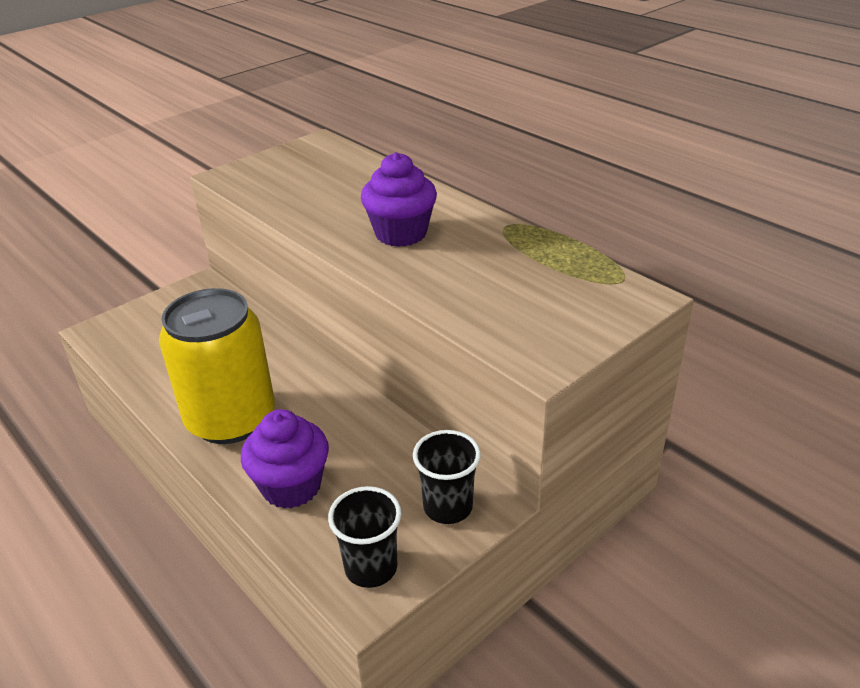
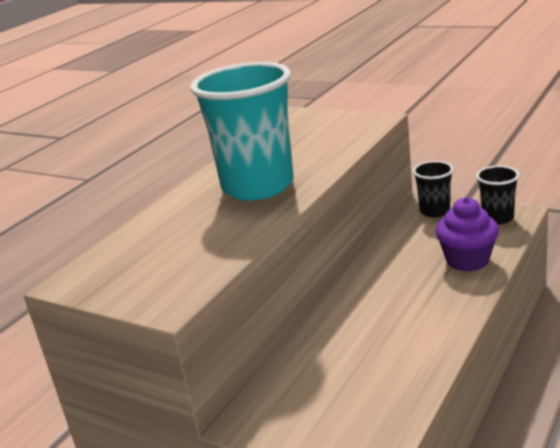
camera: 105 degrees left, 10 degrees down
(231, 419) = (428, 310): yellow can -> none
(401, 233) = (258, 186): purple cupcake -> turquoise cup

